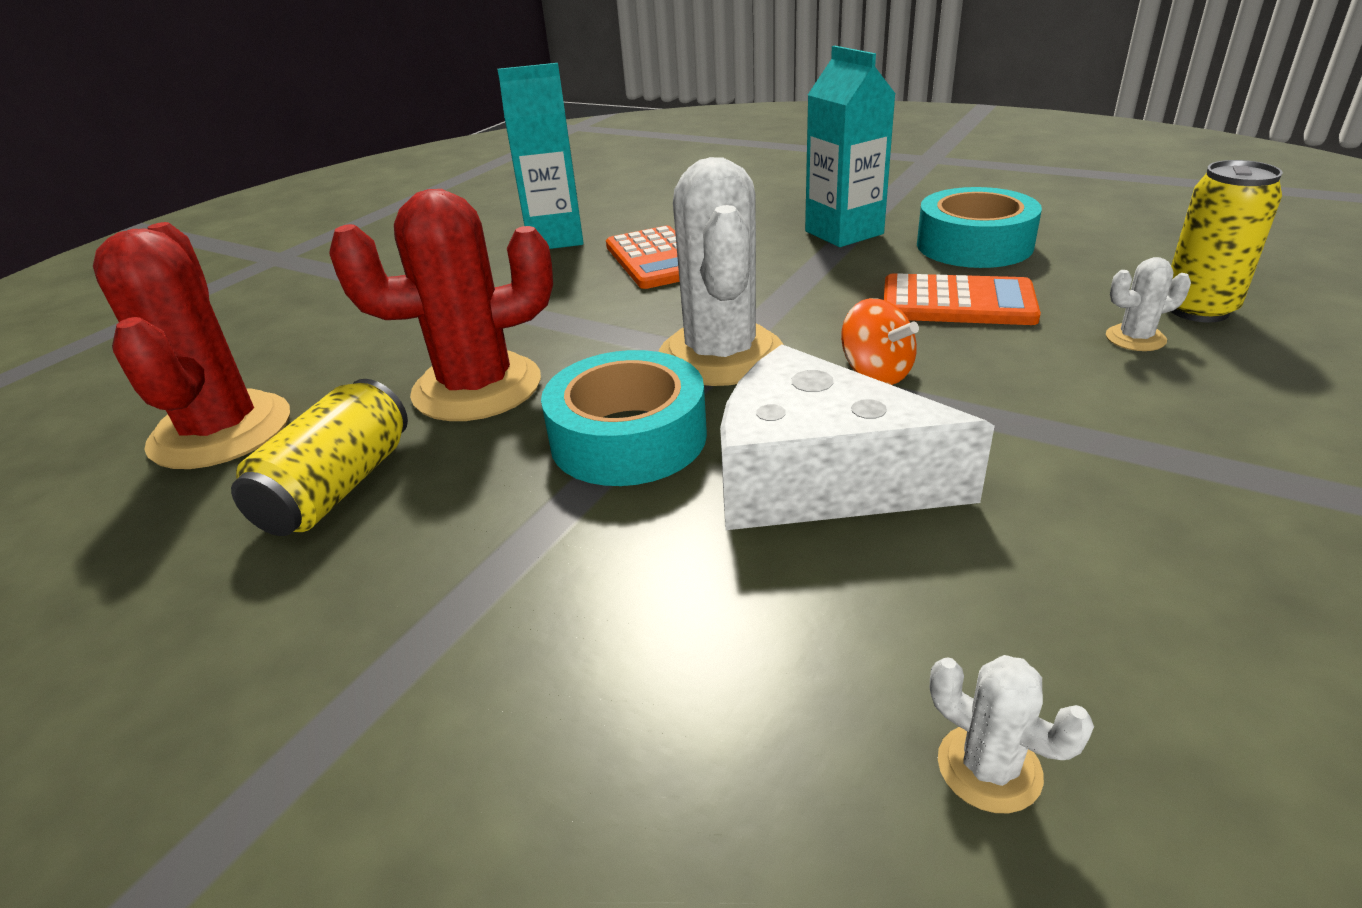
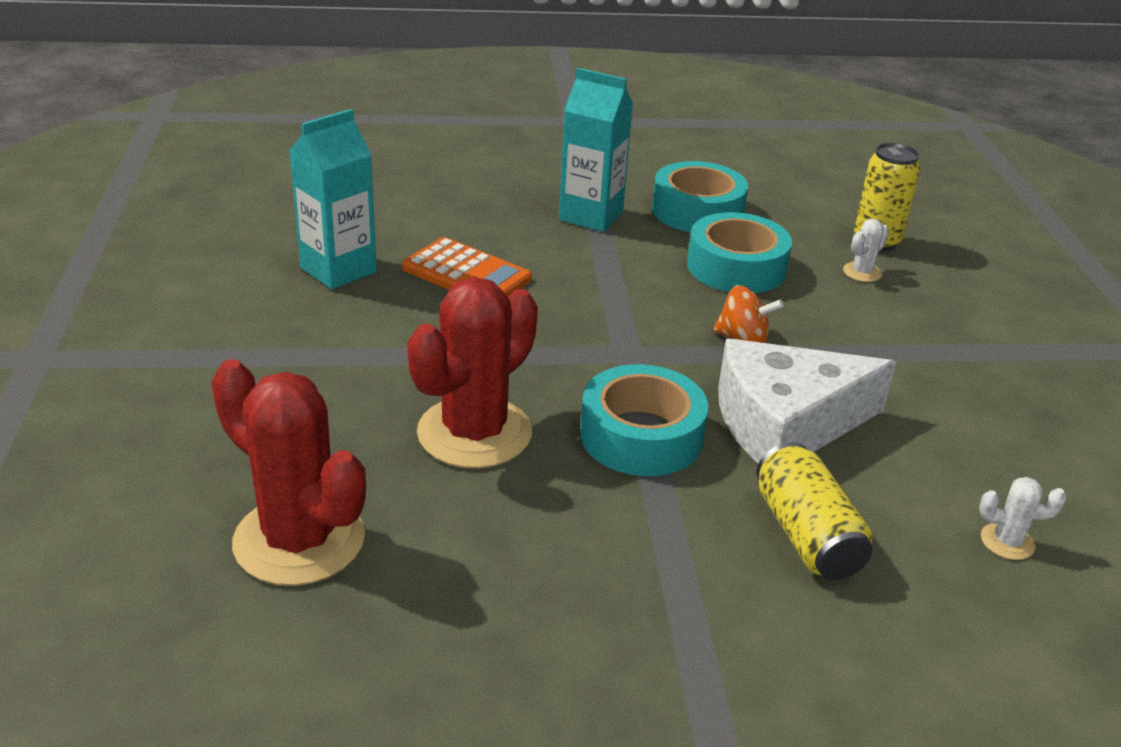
camera: 40 degrees left, 0 degrees up
(338, 487) = (481, 544): yellow can -> yellow can (806, 535)
(721, 355) = (626, 352): white cactus -> none
(957, 302) = (736, 267): orange calculator -> turquoise tape

